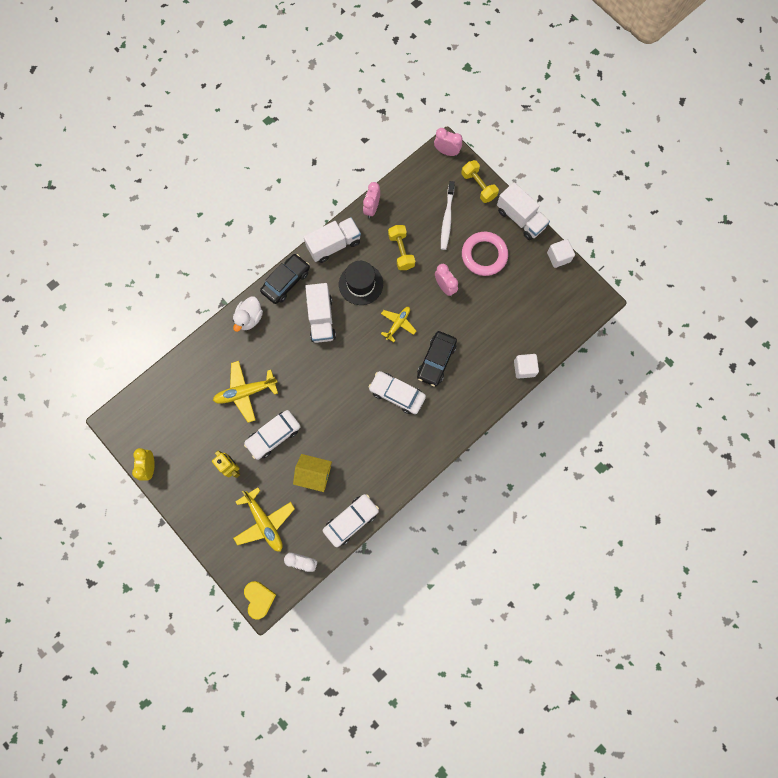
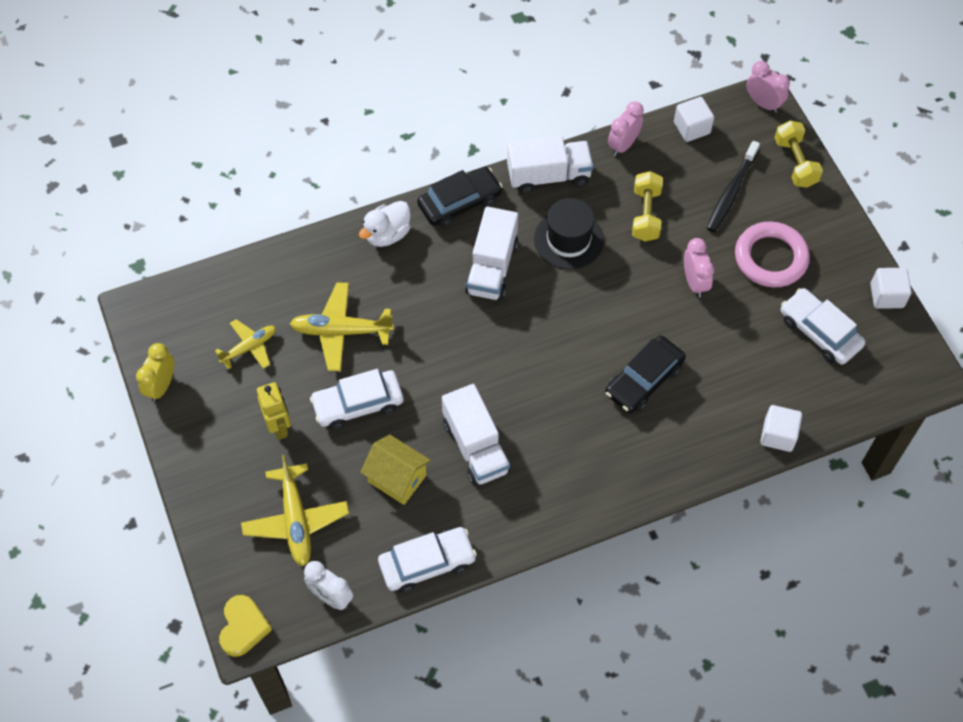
camera: 20 degrees right, 15 degrees down
(397, 394) = (566, 407): white car -> white car (819, 332)
(398, 324) = (604, 311): yellow plane -> yellow plane (249, 347)
(409, 183) = (691, 128): none -> white cube
(447, 218) = (731, 191): white toothbrush -> black toothbrush
(520, 218) = (845, 225): white truck -> white truck (475, 447)

